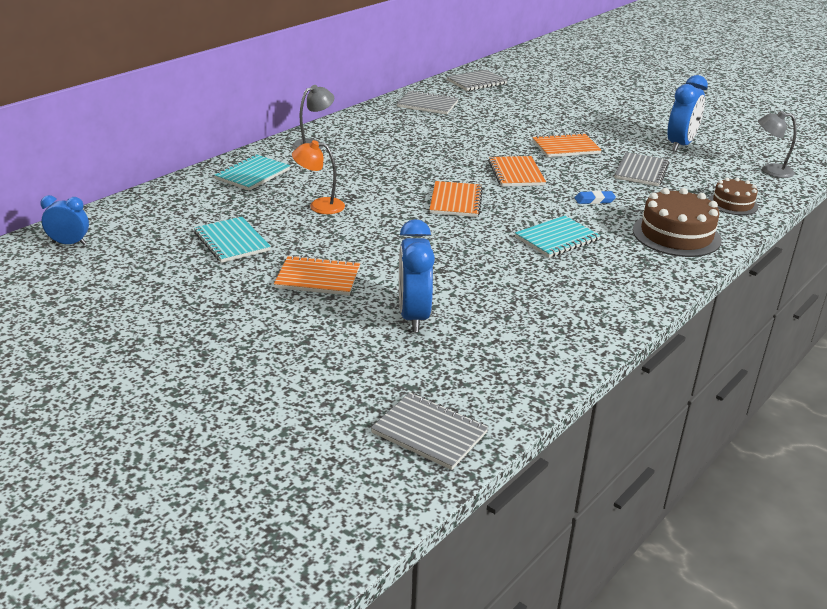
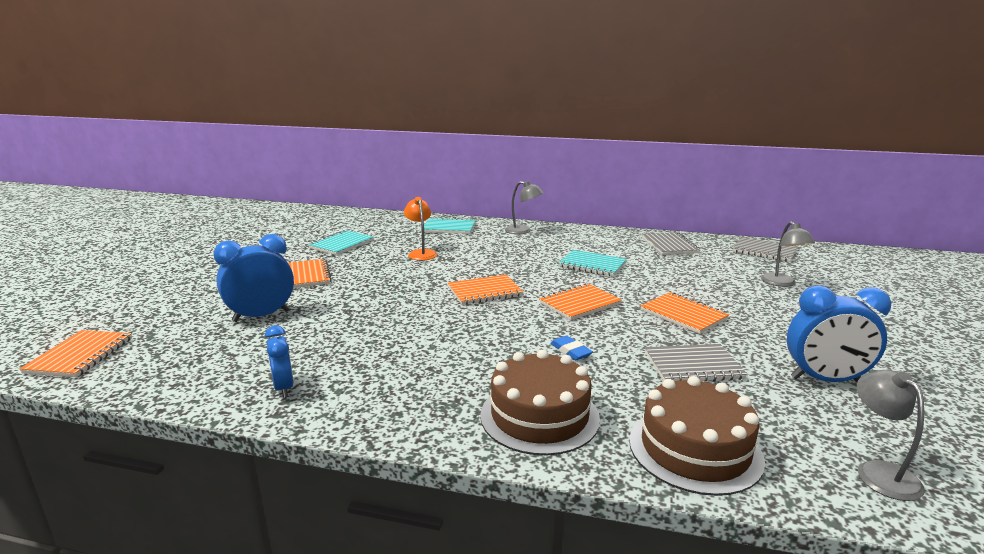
camera: 65 degrees right, 10 degrees down
(69, 243) = (309, 215): blue clock -> blue clock (284, 387)
(429, 432) = (80, 355): grey notebook -> orange notebook
(541, 101) = (782, 283): none -> grey lamp
(557, 239) = (454, 347): turquoise notebook -> turquoise notebook (592, 265)
(733, 204) = (694, 449): brown cake -> brown cake, size x1.67

